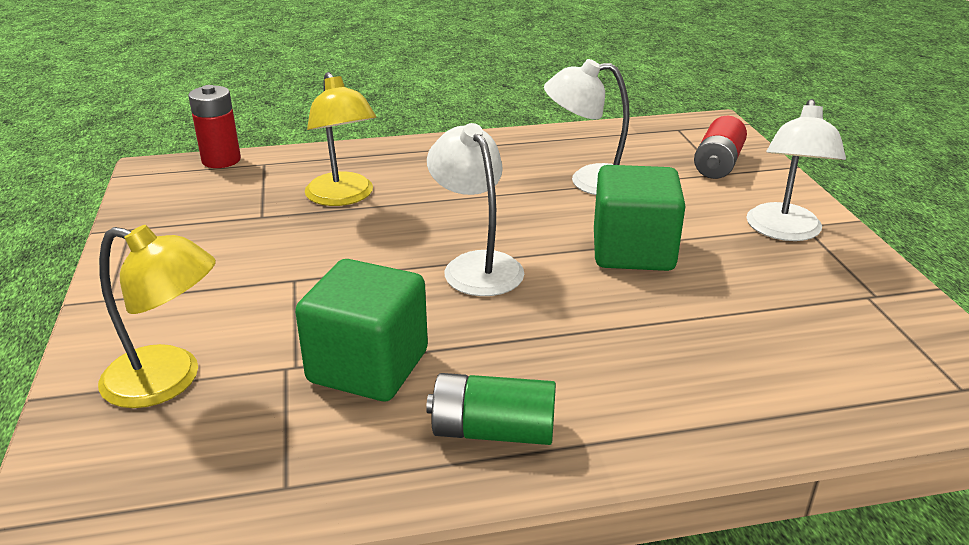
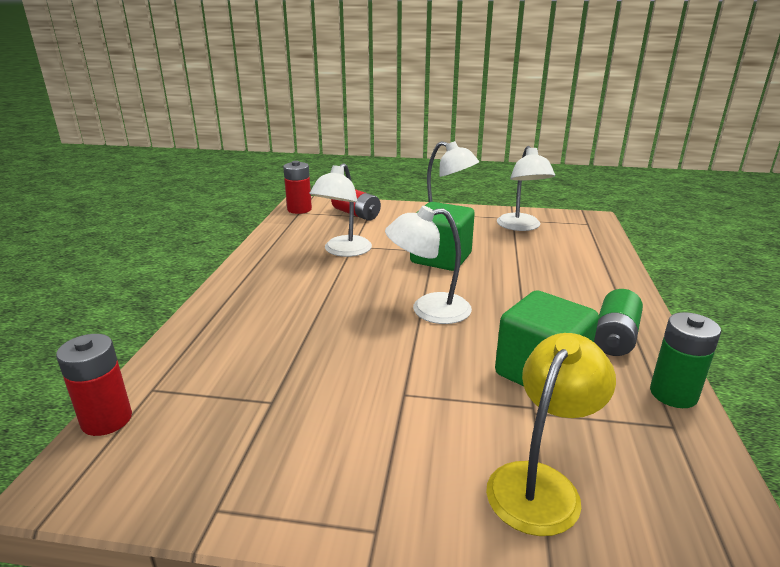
camera: 70 degrees left, 5 degrees down
(343, 197) = (276, 350): yellow lamp -> none
(360, 490) = (673, 394): none -> green battery
(687, 127) = (299, 209): none -> red battery
(842, 308) = (521, 227): none -> white lamp

